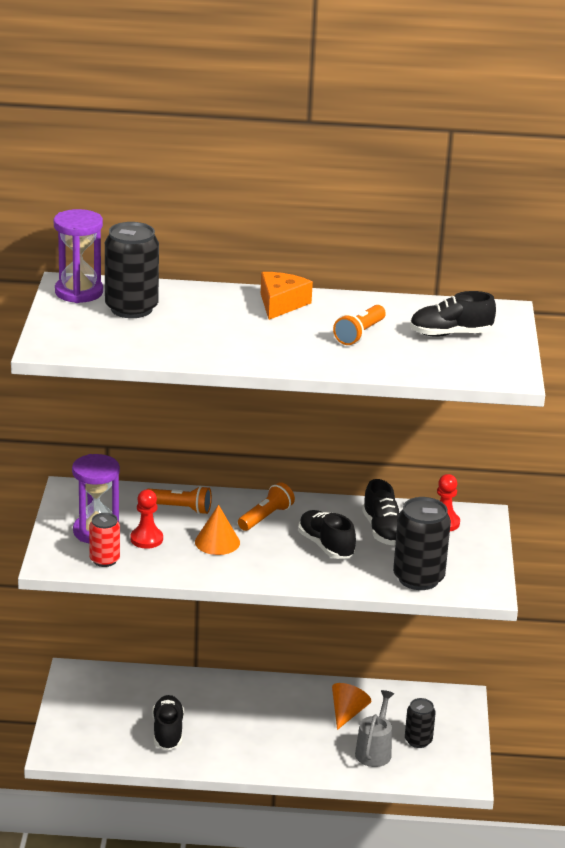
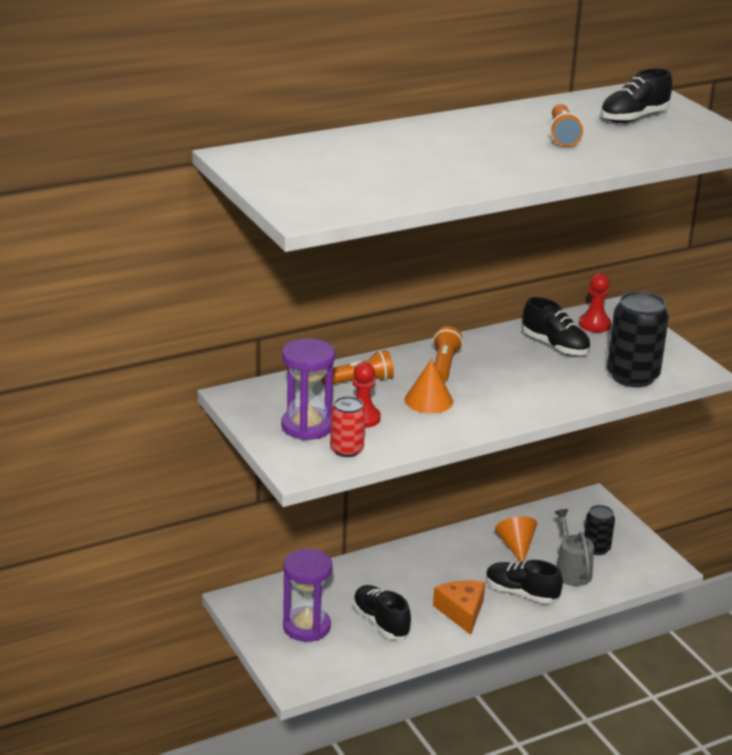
camera: 30 degrees left, 0 degrees up
(79, 292) = (257, 160): purple hourglass -> purple hourglass (306, 627)
(131, 308) = (330, 162): black can -> none
(281, 304) = (457, 127): orange cheese -> orange cheese (461, 611)
(326, 546) = (525, 374): black shoe -> black shoe (521, 593)

